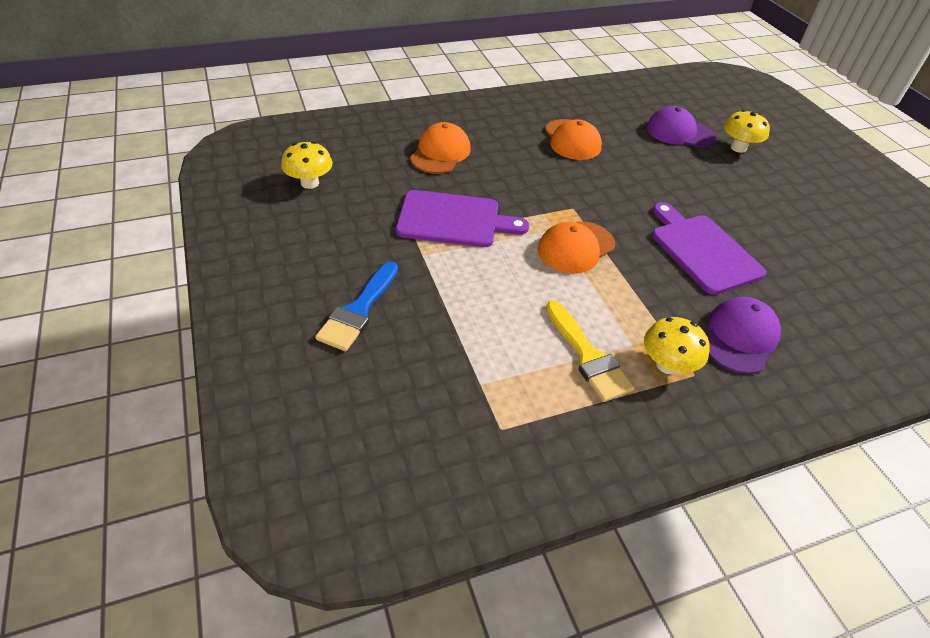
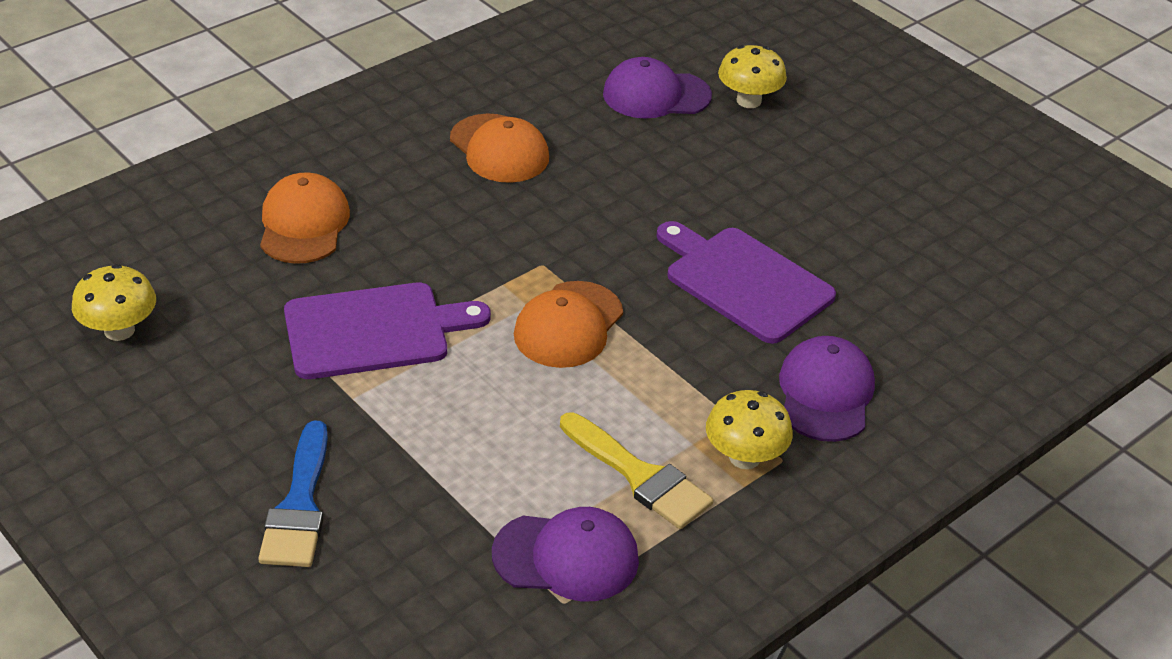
camera: 20 degrees left, 5 degrees down
(516, 397) = (566, 557): none -> purple cap

